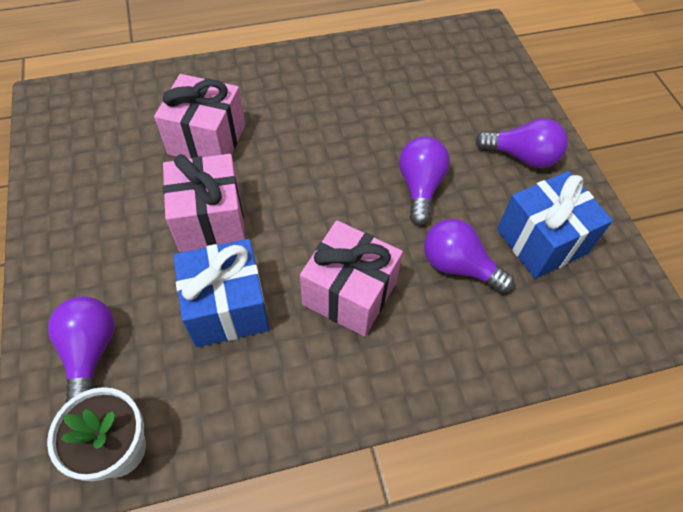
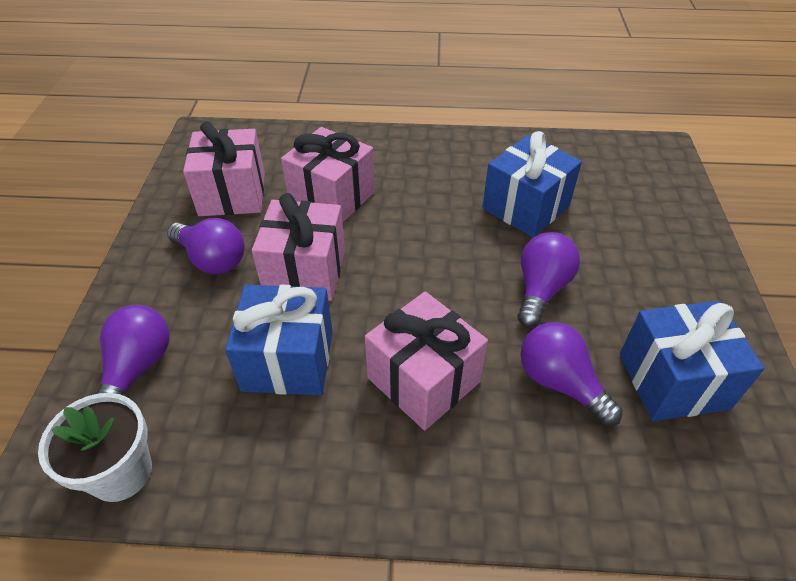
camera: 20 degrees right, 10 degrees down
(107, 157) = (232, 194): none -> pink gift
(385, 112) = (526, 207): none -> blue gift
(522, 156) = (673, 283): purple light bulb -> purple light bulb (212, 259)

